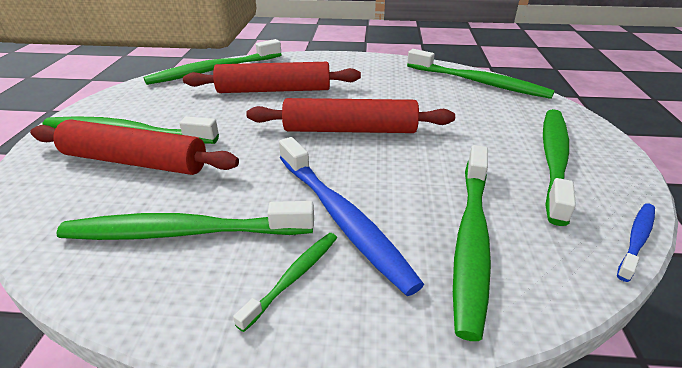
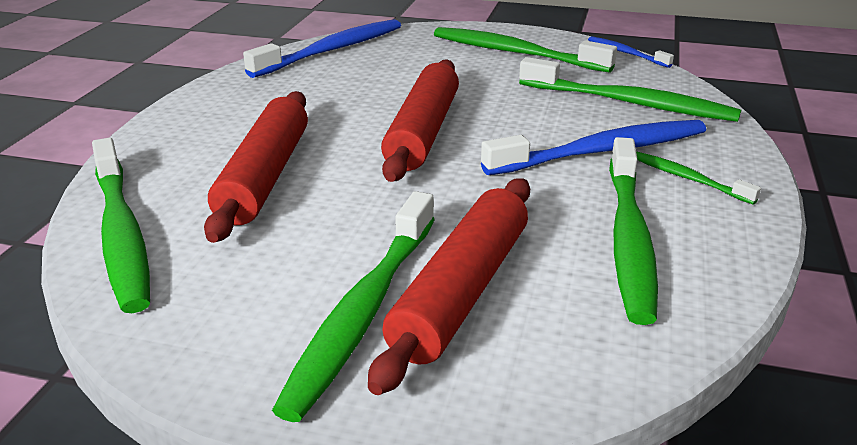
camera: 80 degrees left, 5 degrees down
(478, 82) = (332, 50): green toothbrush -> blue toothbrush

